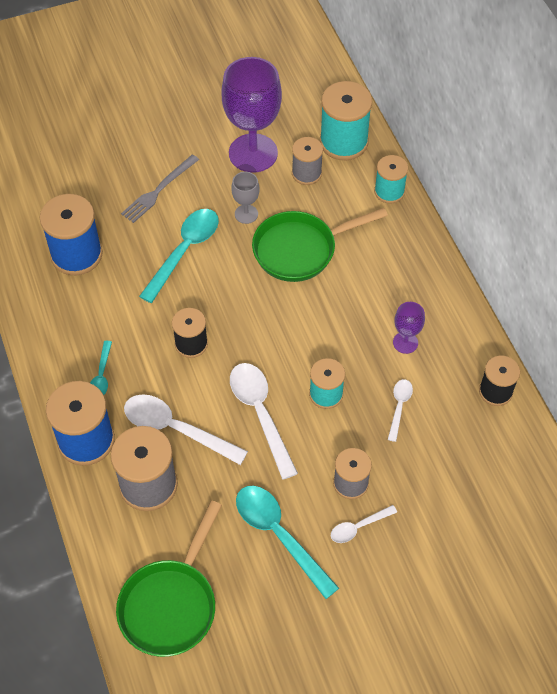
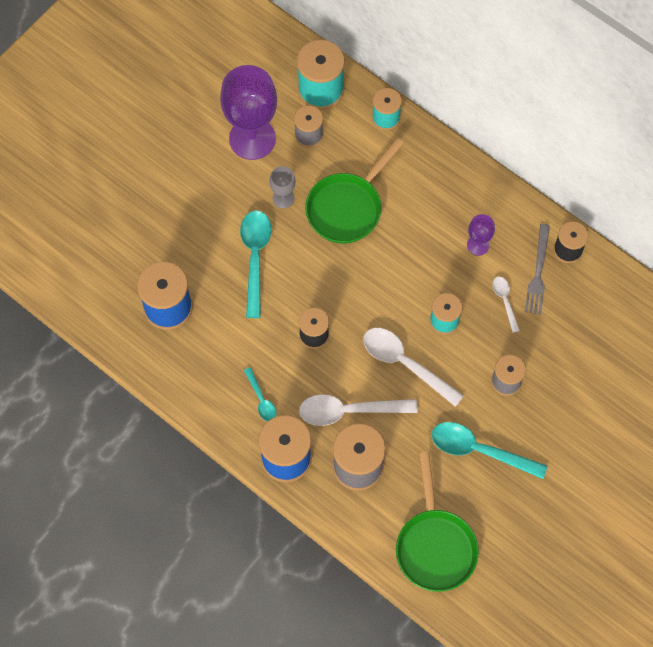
camera: 30 degrees left, 10 degrees up
(159, 190) = (196, 214): grey fork -> grey fork (538, 273)
(358, 527) = (532, 412): white spoon -> none

